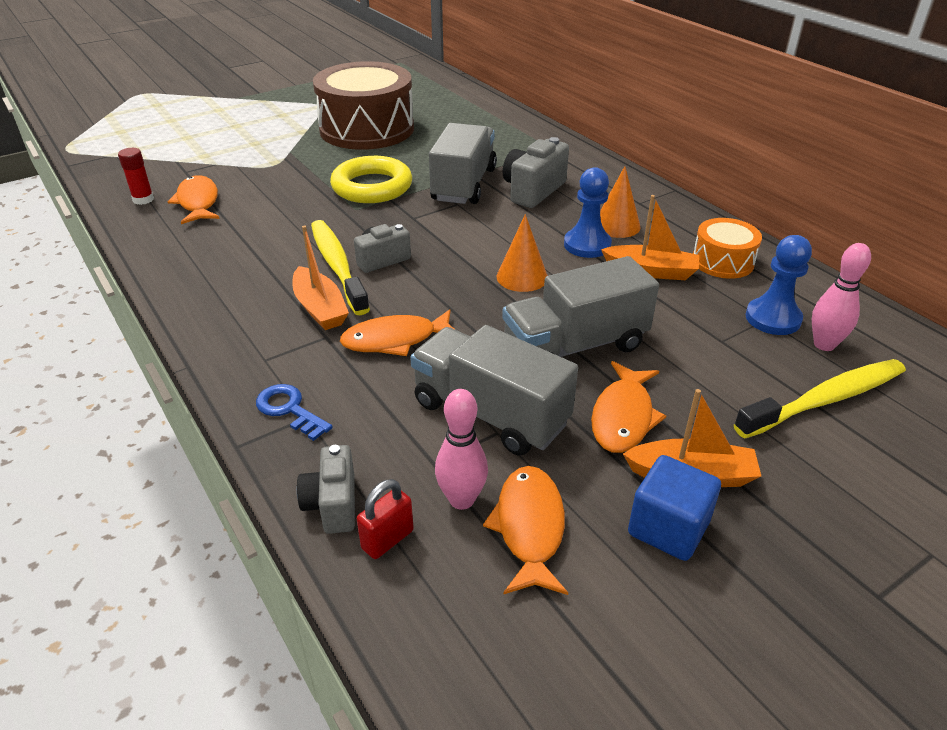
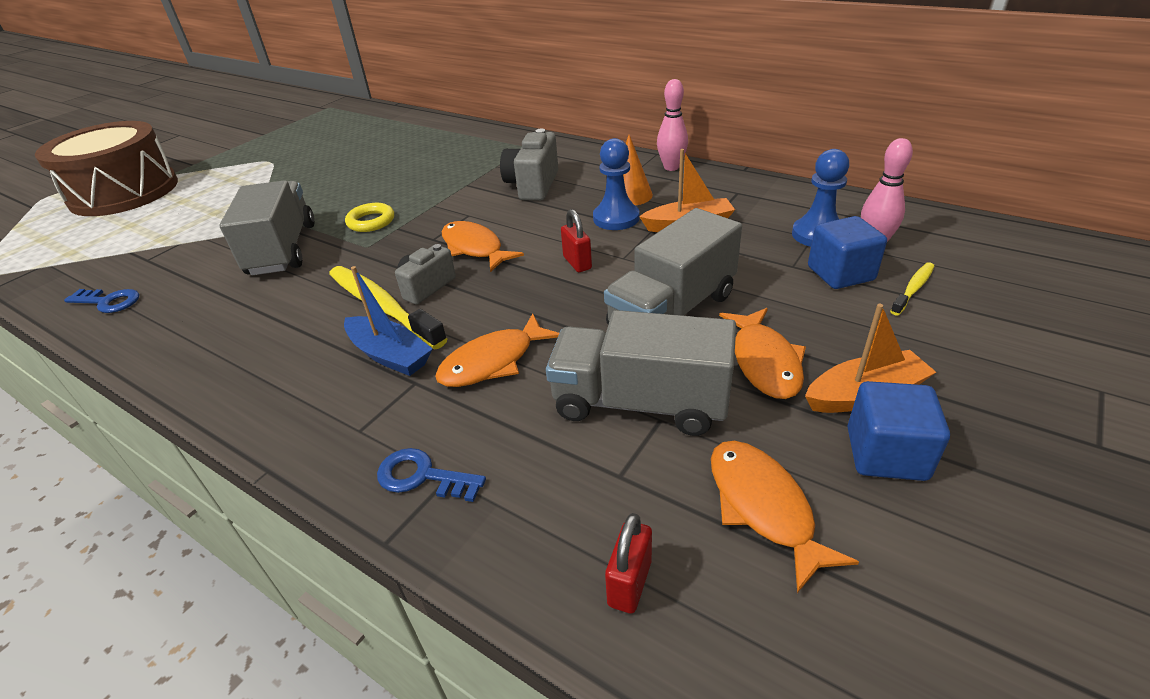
camera: 20 degrees left, 0 degrees up
(143, 199) = (108, 302): red glue stick -> blue key
(198, 202) = (180, 286): orange fish -> orange fish (474, 248)
(320, 308) = (390, 355): orange boat -> blue boat
(332, 504) = (541, 567): grey camera -> none
(367, 129) = (332, 171): brown drum -> brown drum (124, 192)
(372, 187) = (371, 221): yellow ring -> yellow ring, size x0.56
(461, 499) = (675, 504): pink bowling pin -> pink bowling pin (671, 167)
(463, 185) = (463, 197): grey truck -> grey truck (282, 249)
(522, 277) = (577, 263): orange cone -> red padlock
(722, 261) = (741, 200): orange drum -> none
(763, 362) = (840, 273): none -> blue cube
(825, 400) = (913, 289): yellow toothbrush -> yellow toothbrush, size x0.50

